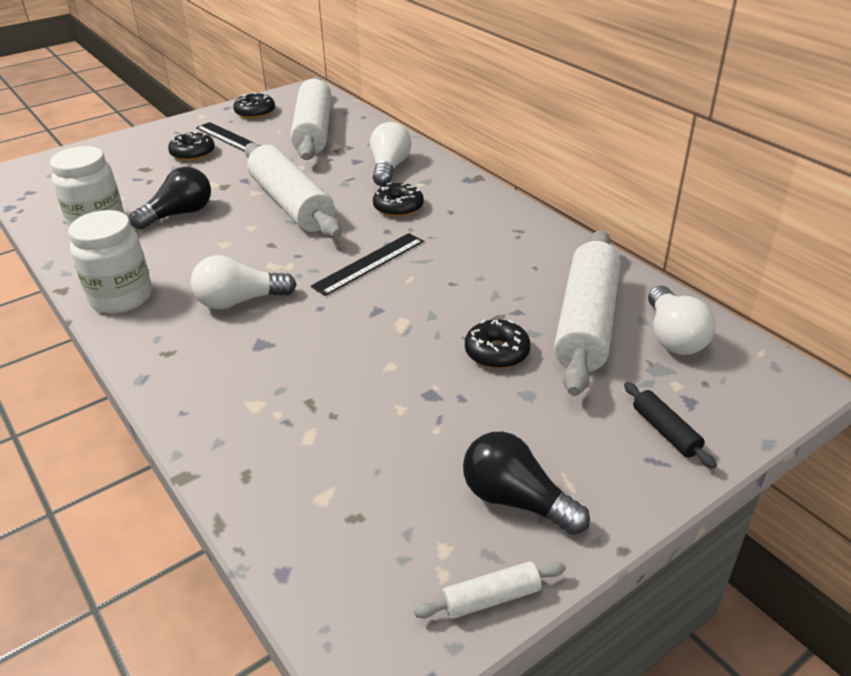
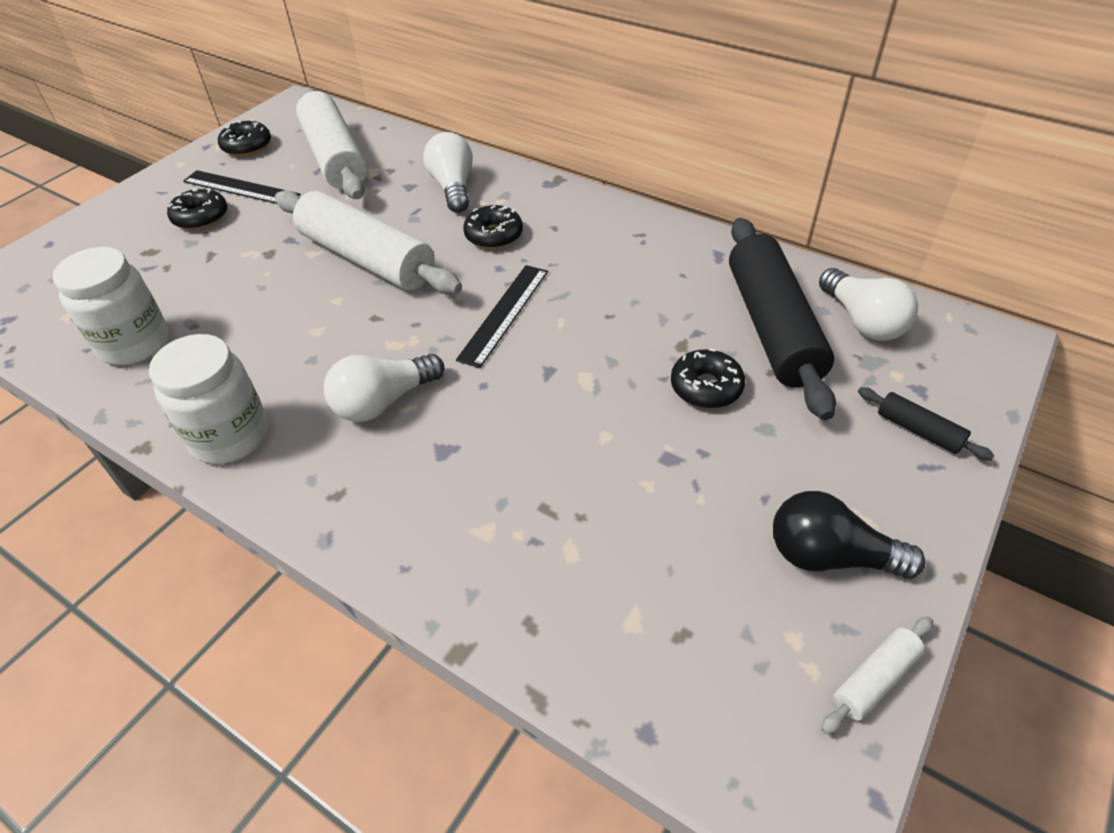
camera: 20 degrees left, 10 degrees up
(179, 214) = (234, 304): black light bulb -> none
(586, 322) = (772, 327): white rolling pin -> black rolling pin

